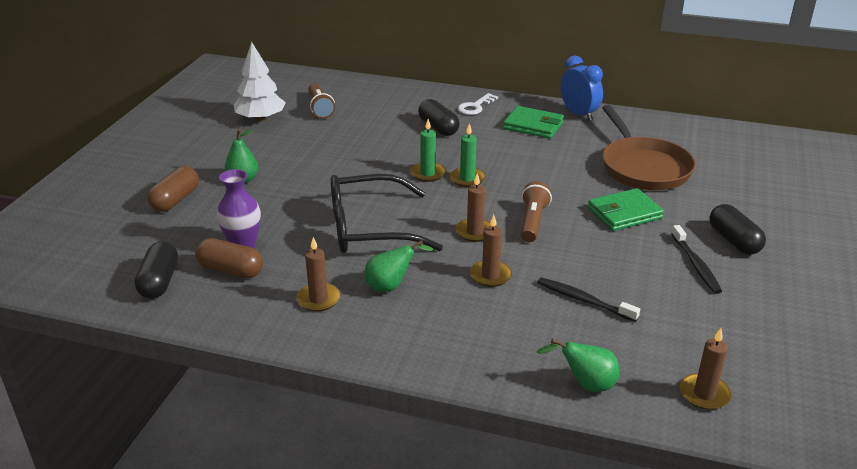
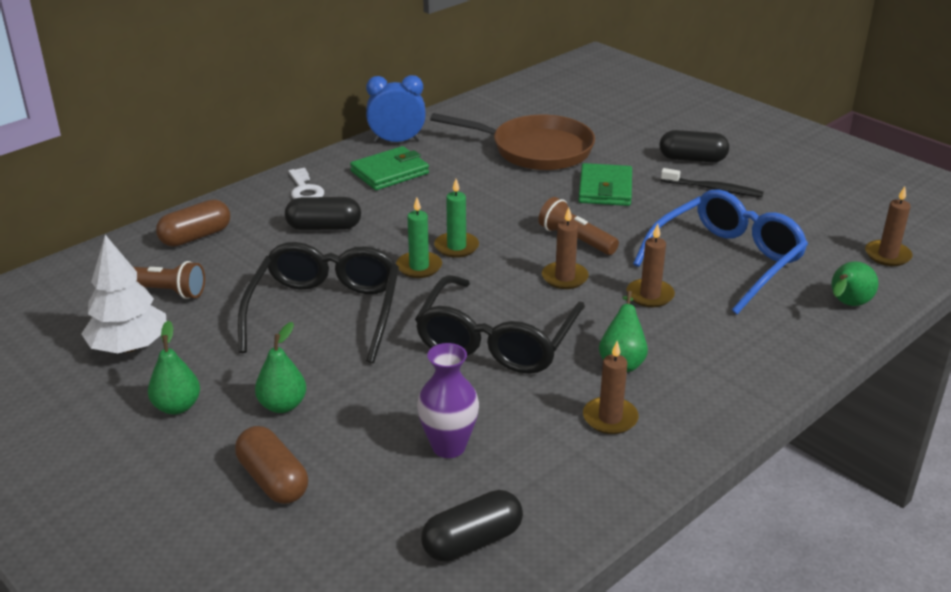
camera: 60 degrees left, 0 degrees up
(159, 282) = (472, 541): black capsule -> black capsule turned 60 degrees counterclockwise
(219, 151) = (177, 406): none -> green pear
(231, 270) = (496, 471): brown capsule -> brown capsule (196, 236)
(346, 160) = (325, 311): none -> black glasses
(584, 300) = (727, 261): black toothbrush -> blue glasses

